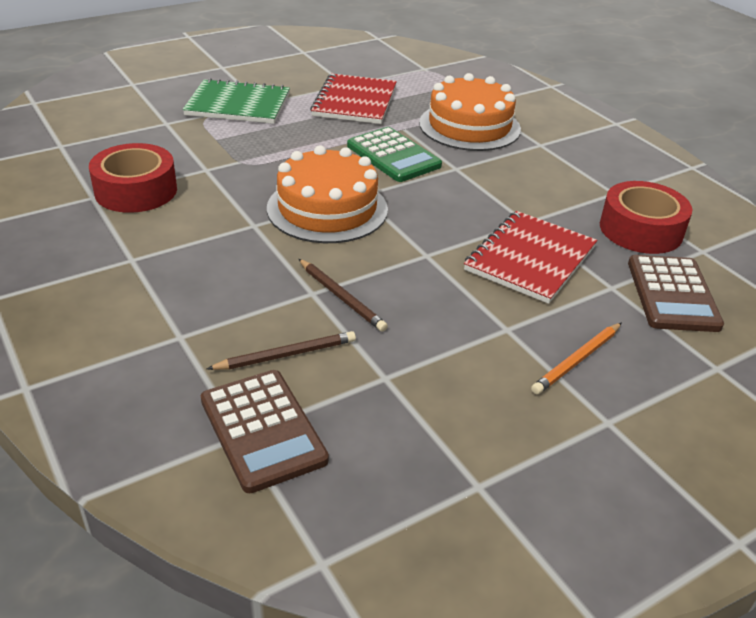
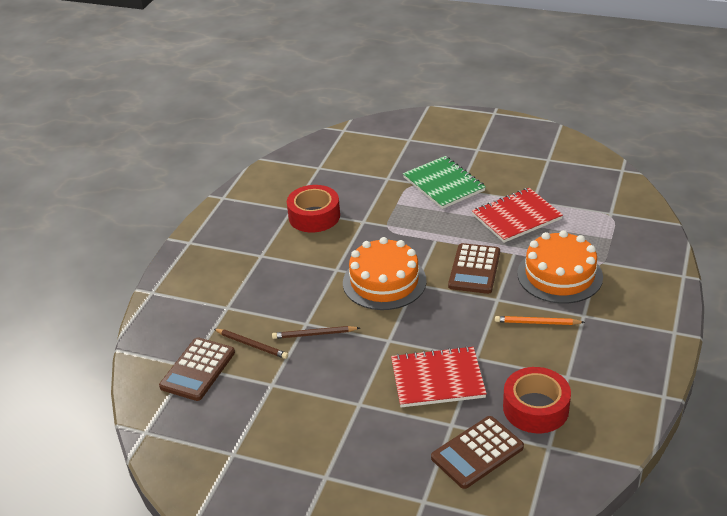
camera: 55 degrees right, 0 degrees up
(341, 297) = (314, 334): brown pencil -> brown pencil turned 75 degrees clockwise
(393, 156) = (474, 269): green calculator -> brown calculator
(577, 360) = (363, 442): orange pencil -> orange pencil (537, 322)

